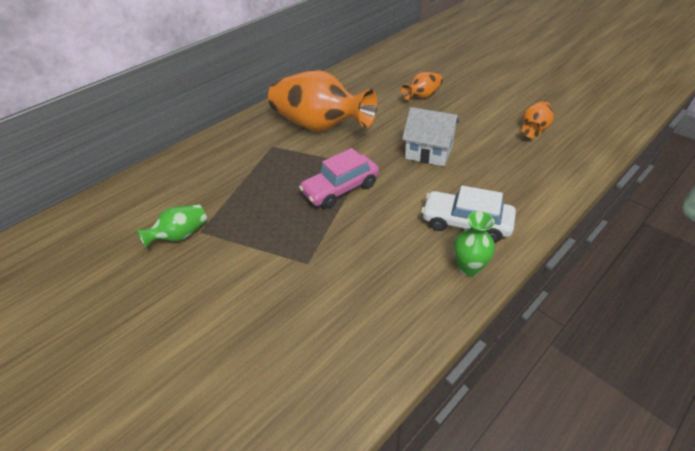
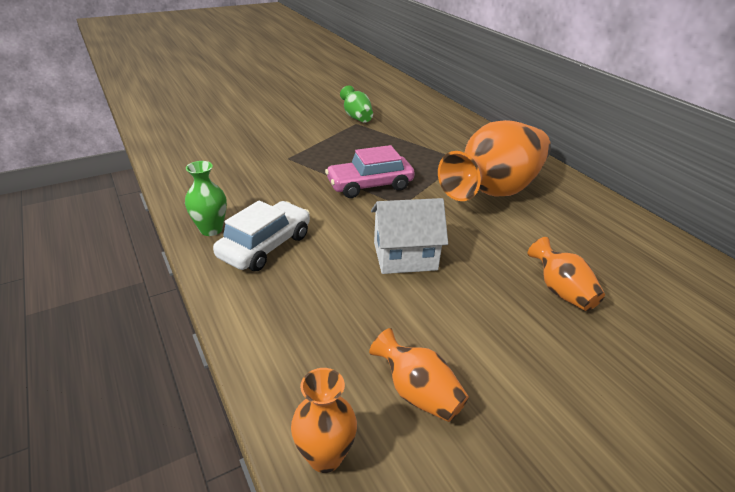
camera: 100 degrees right, 10 degrees down
(341, 188) = (370, 185): pink car -> pink car turned 90 degrees counterclockwise
(429, 152) = (405, 256): white house -> white house turned 45 degrees clockwise
(594, 147) = (325, 456): none -> orange vase

